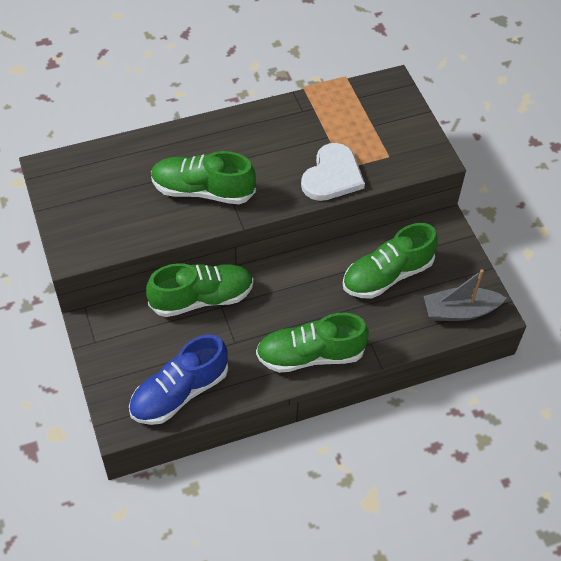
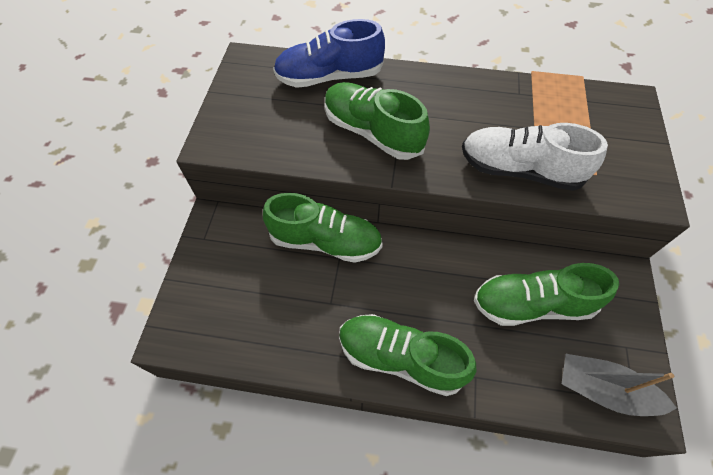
camera: 30 degrees right, 5 degrees up
(179, 392) = (244, 331): blue shoe -> blue shoe (329, 77)
(332, 175) = (519, 170): white heart -> white shoe

